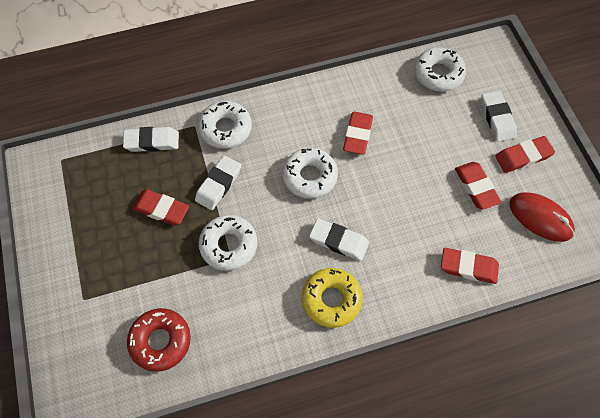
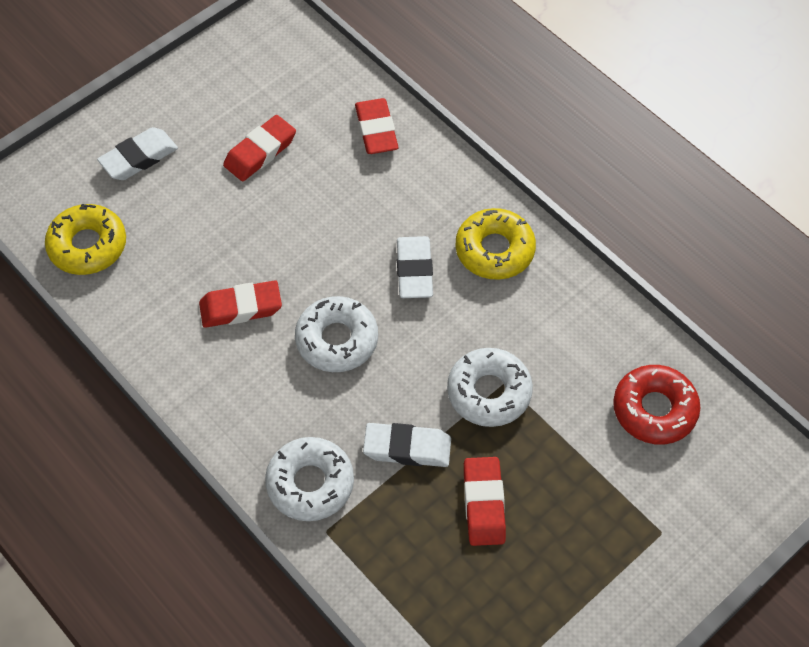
camera: 115 degrees left, 5 degrees down
(152, 142) = (383, 577): white eraser -> none
(438, 74) = (88, 246): white donut -> yellow donut
(523, 156) = (189, 116): red eraser -> none
(540, 218) = (272, 79): red mouse -> none

